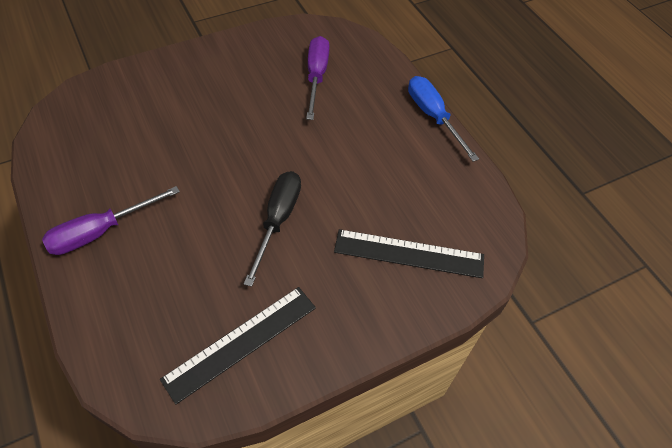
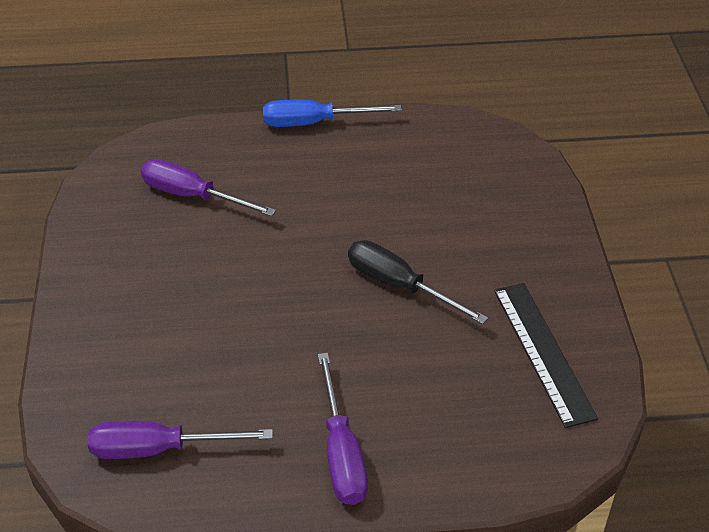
camera: 65 degrees left, 10 degrees down
(83, 134) = (159, 449): none -> purple screwdriver
(409, 253) = (485, 197): black ruler -> none

